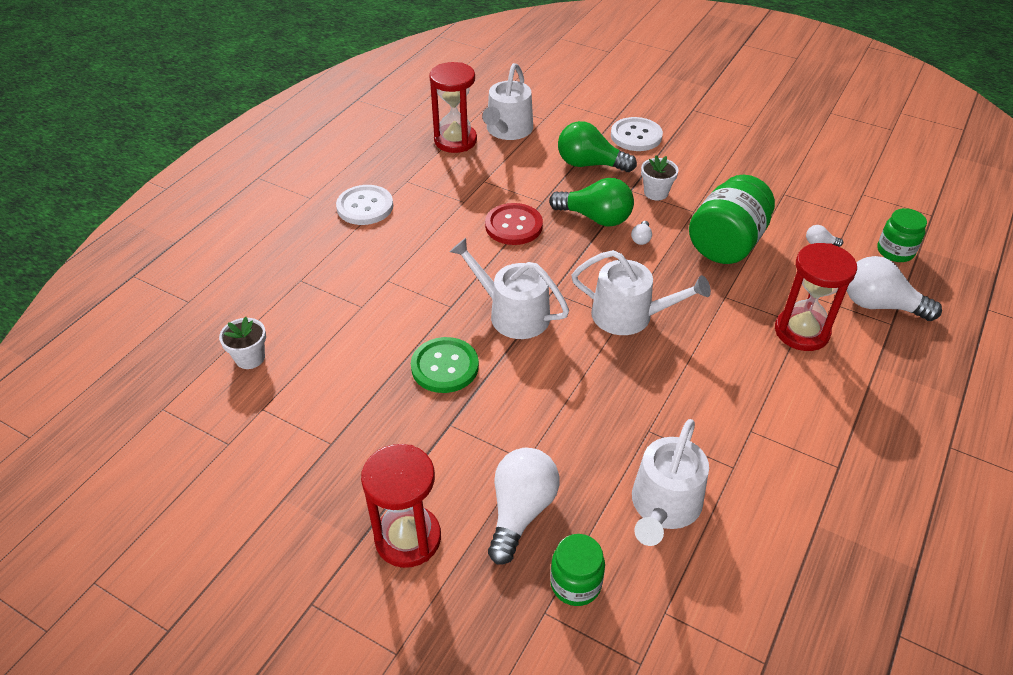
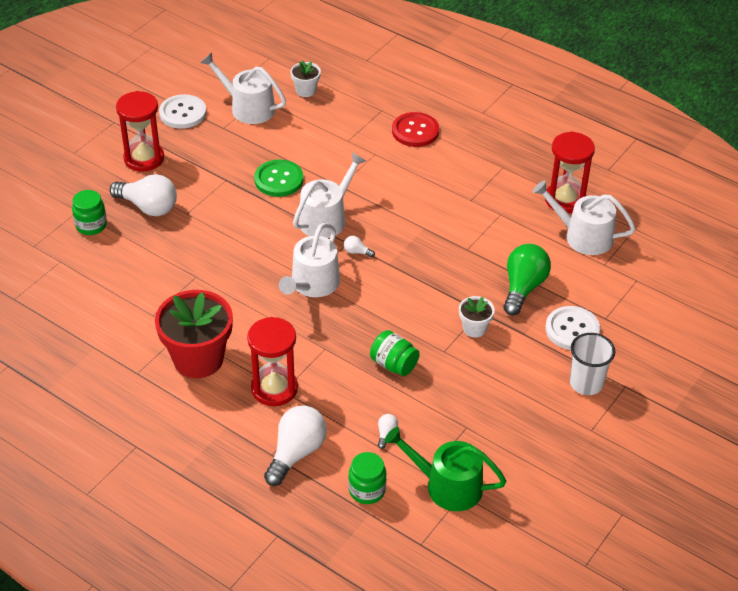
camera: 95 degrees right, 0 degrees up
(365, 207) = (468, 142): white button -> white button (183, 113)
(513, 226) = (434, 228): red button -> red button (415, 131)
(595, 218) = (440, 281): green light bulb -> none
(641, 238) = (408, 307): white light bulb -> white light bulb (357, 252)
(664, 506) = (132, 273): white watering can -> white watering can (247, 107)
(698, 128) = (586, 383): none -> white cup
(726, 244) = (394, 364): green jar -> green jar, size x0.57
(788, 406) = (198, 359): none -> red flower pot
(858, 202) = (447, 485): none -> green watering can

